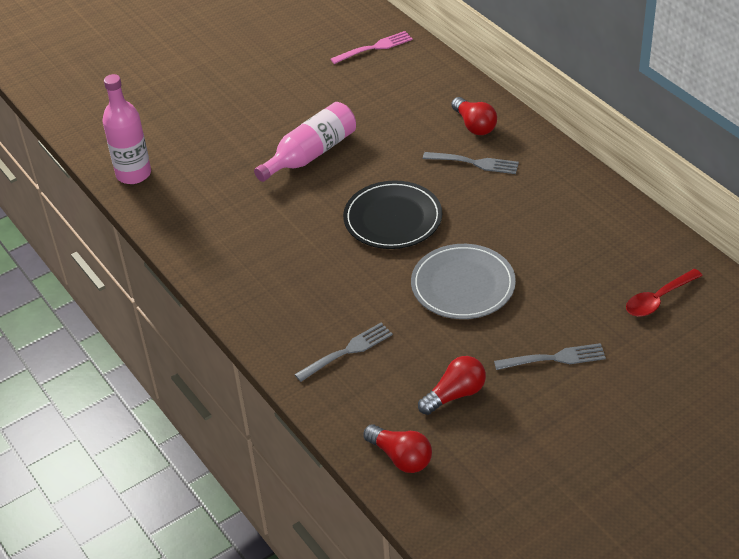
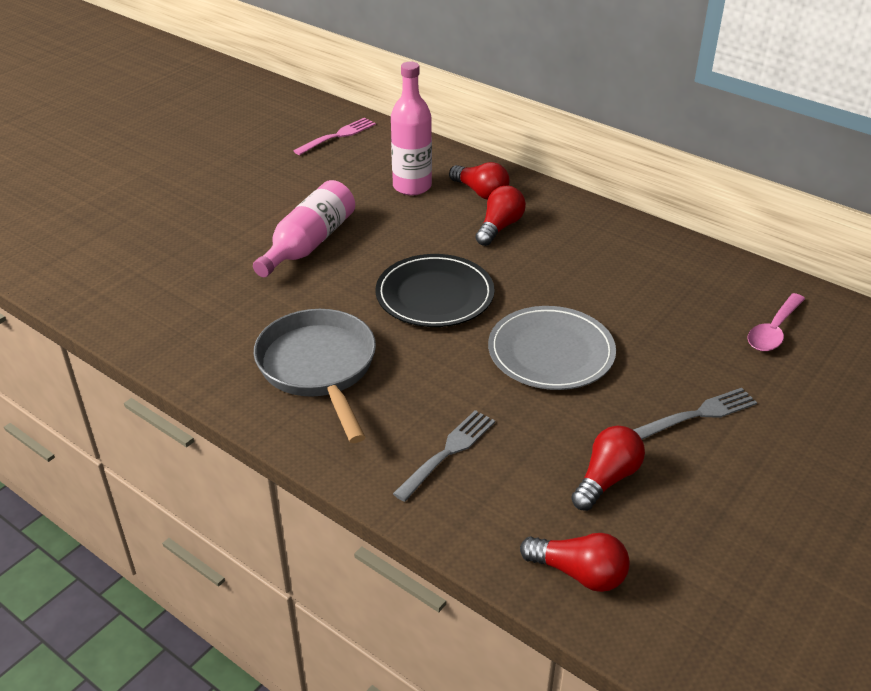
camera: 20 degrees left, 5 degrees down
(133, 174) = (95, 294): pink bottle -> pink bottle (412, 186)
(279, 266) = (319, 368): none -> grey pan
(474, 163) = (499, 227): grey fork -> red light bulb
(658, 299) = (773, 330): red spoon -> pink spoon

